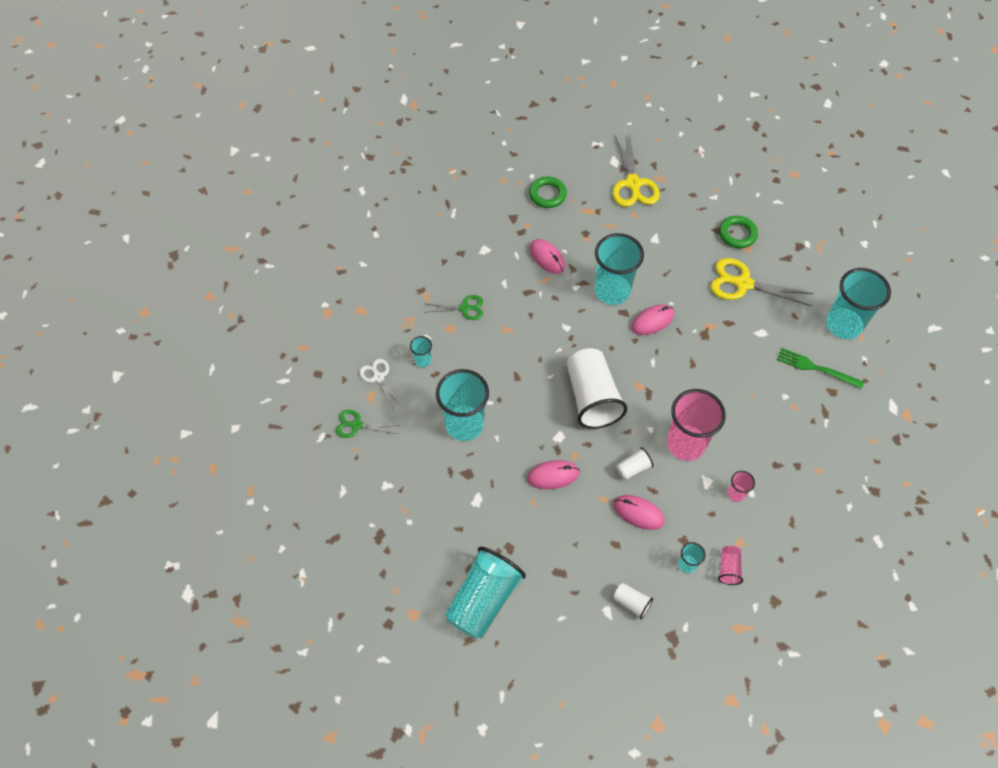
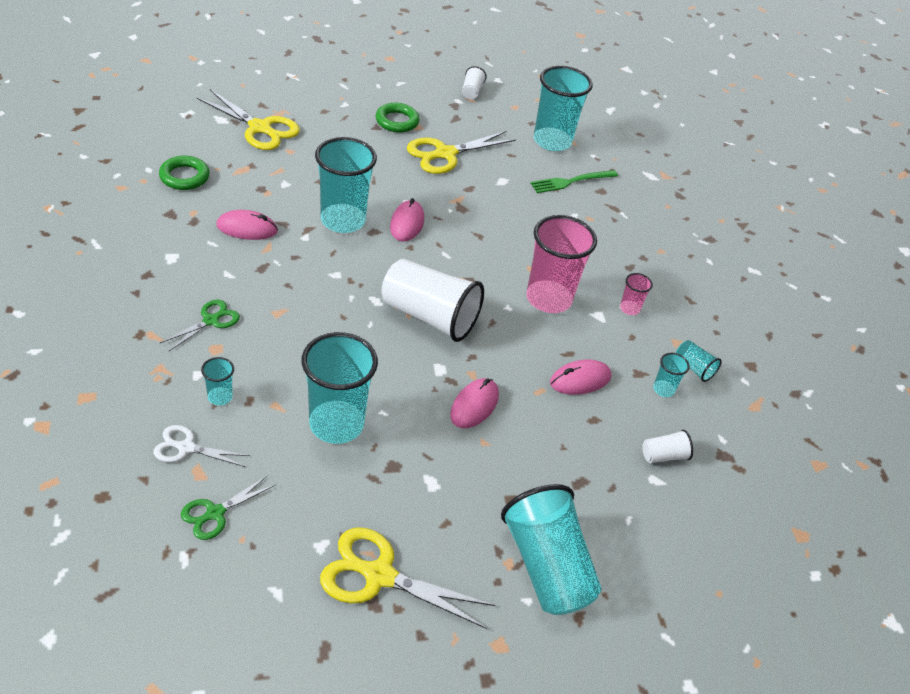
camera: 55 degrees left, 15 degrees down
(396, 525) = (378, 575): none -> yellow scissors
(633, 468) = (532, 348): white cup -> white cup (471, 91)
(728, 568) = (693, 368): pink cup -> turquoise cup

